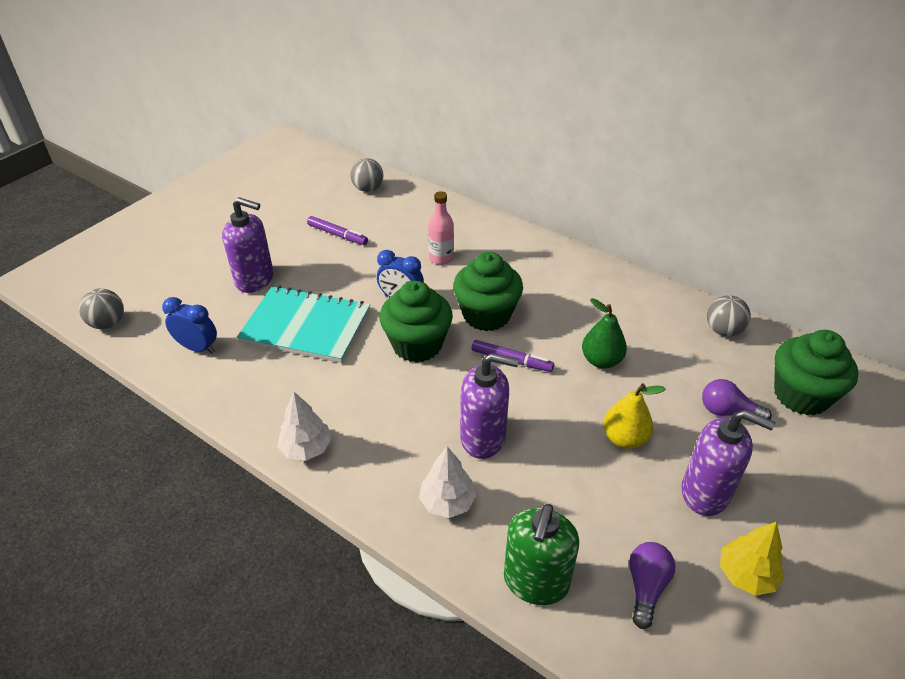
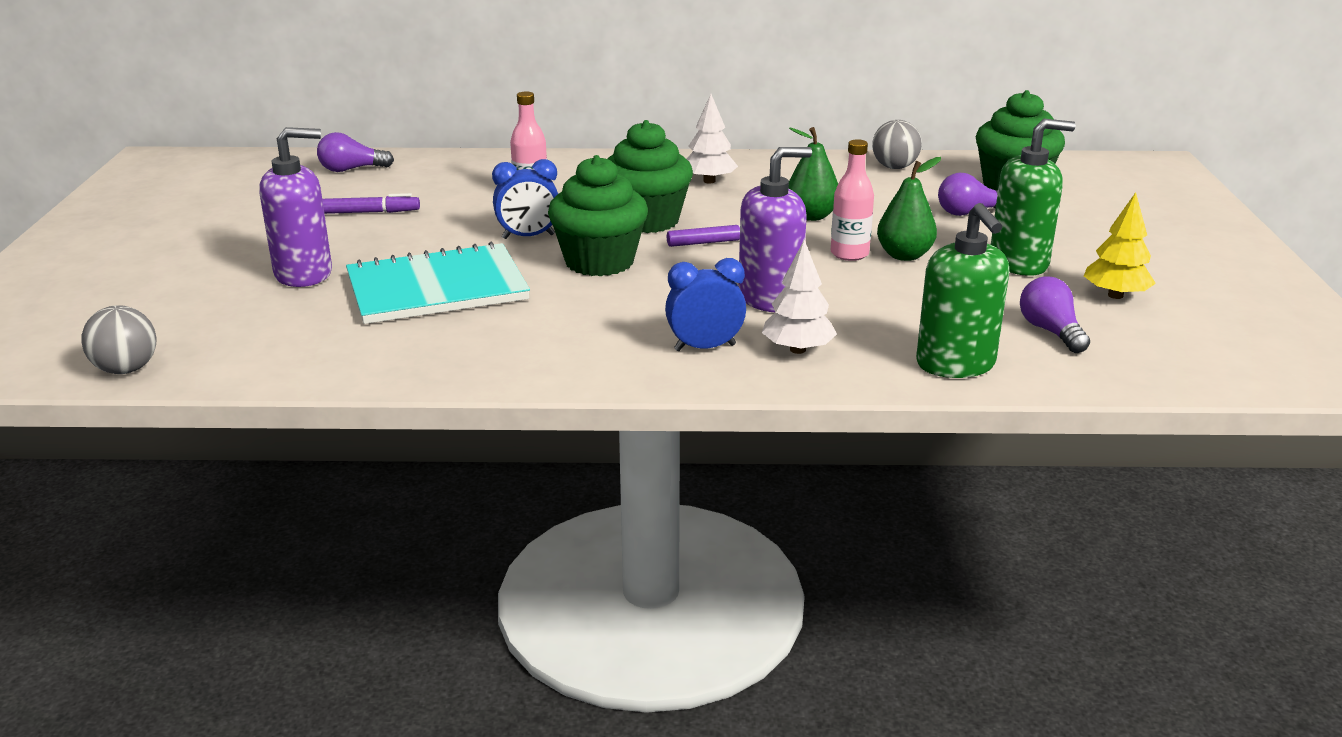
camera: 35 degrees left, 15 degrees down
(198, 348) = (308, 346): blue clock -> blue clock (705, 347)
(306, 448) = (583, 370): white tree -> white tree (709, 181)
(368, 189) = (351, 169): grey ball -> purple light bulb
(586, 417) = (849, 254): none -> pink bottle
(624, 438) = (904, 255): yellow pear -> green pear
(705, 493) = (1019, 263): purple soap dispenser -> green soap dispenser

